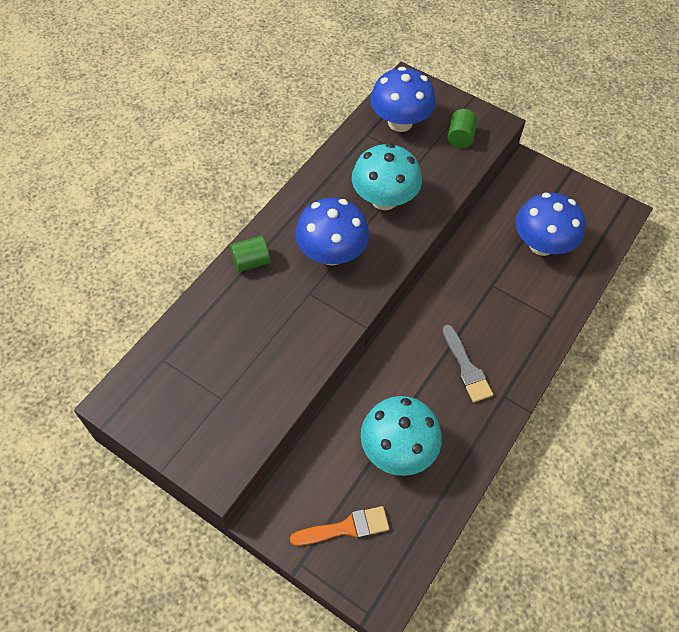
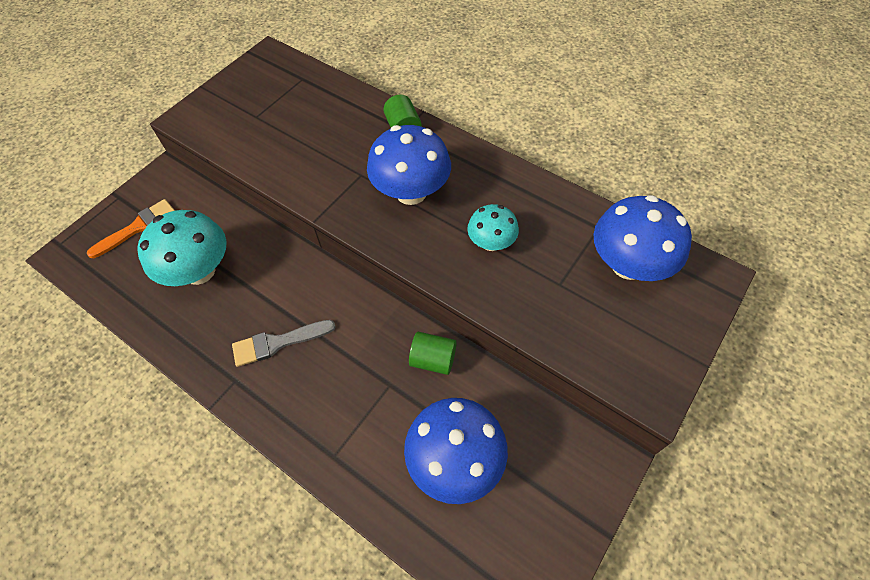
camera: 95 degrees right, 0 degrees up
(345, 528) = (137, 228): orange brush -> orange brush turned 120 degrees counterclockwise
(384, 199) = (491, 243): turquoise mushroom -> turquoise mushroom, size x0.58
(460, 137) = (613, 338): green cylinder -> green cylinder (433, 359)

